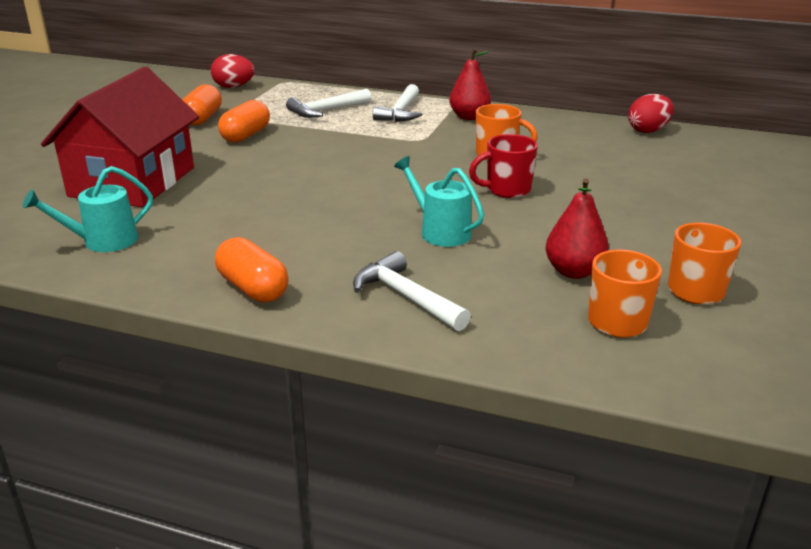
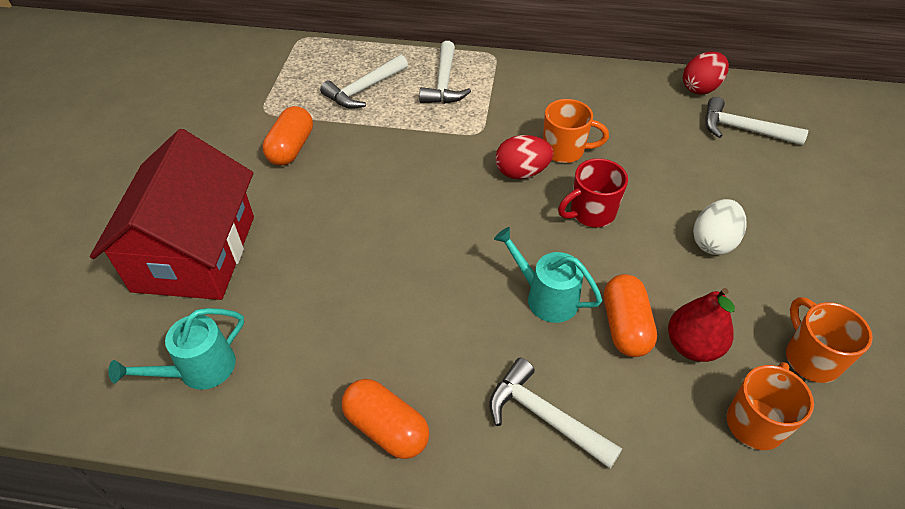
camera: 10 degrees left, 20 degrees up
(202, 118) = (233, 121): orange capsule -> orange capsule (625, 326)
(233, 87) = (248, 54): red egg -> red egg (521, 172)
(469, 117) = (517, 84): red pear -> none
(622, 215) = (713, 242): none -> white egg
(681, 156) = (743, 130): none -> white hammer

